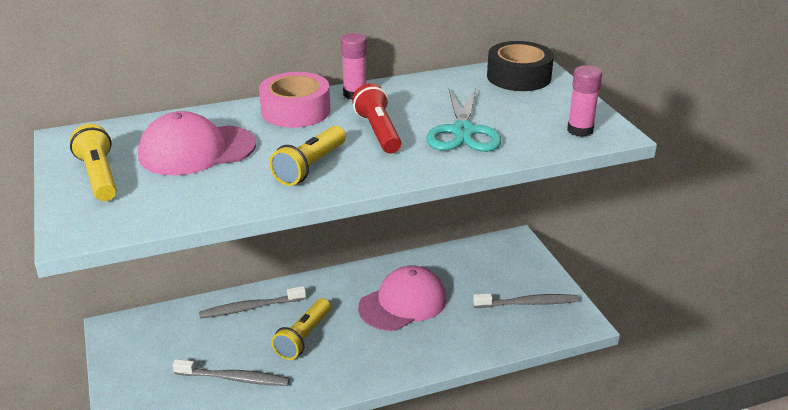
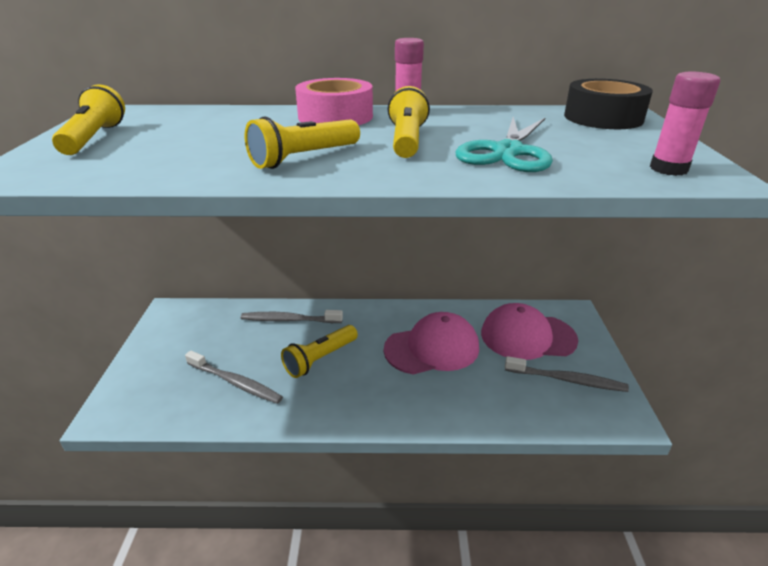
camera: 20 degrees right, 0 degrees up
(197, 150) = (207, 132): pink cap -> pink cap (527, 336)
(378, 132) = (407, 140): red flashlight -> yellow flashlight

